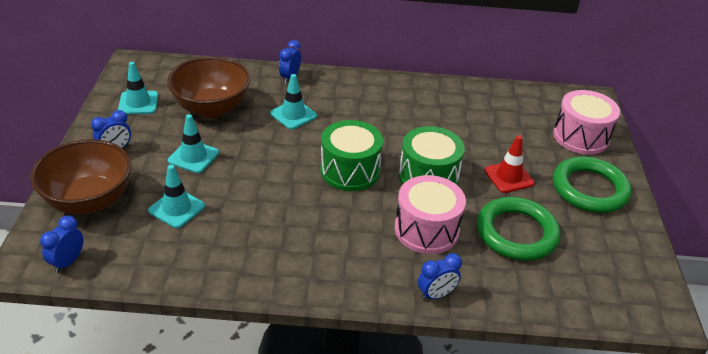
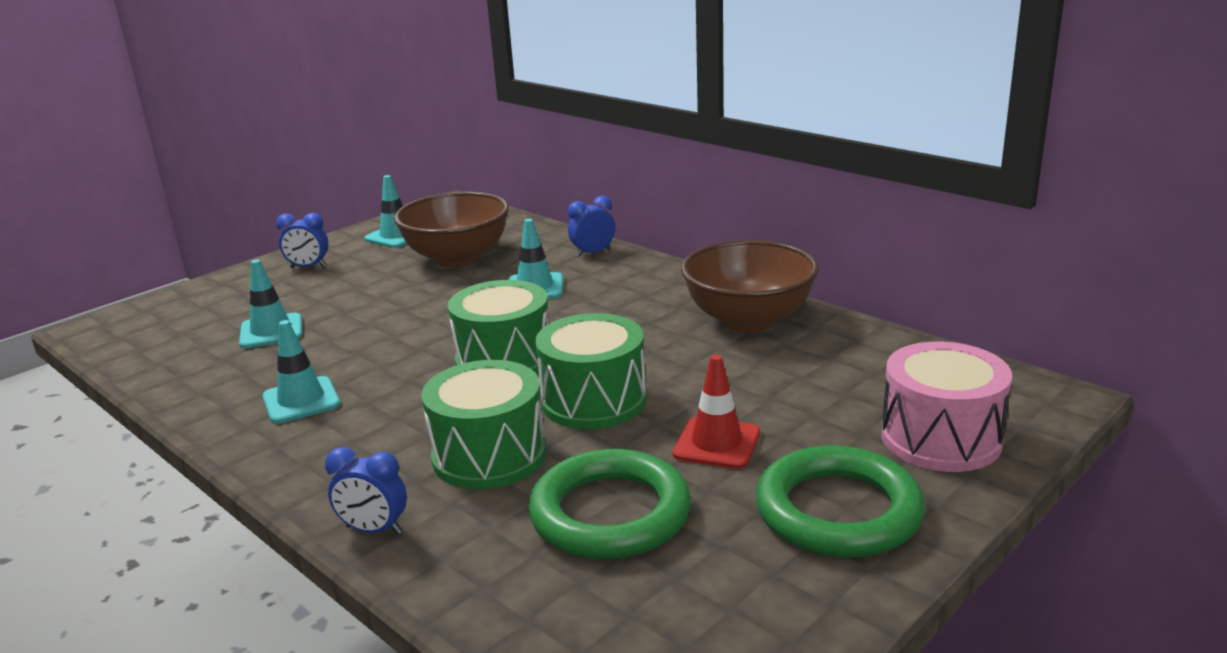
camera: 45 degrees right, 15 degrees down
(68, 262) = (115, 340): blue clock -> none
(89, 200) = (216, 299): brown bowl -> brown bowl (748, 320)
(193, 157) = (365, 294): turquoise traffic cone -> turquoise traffic cone (301, 400)
(426, 230) = (489, 455): pink drum -> green drum

